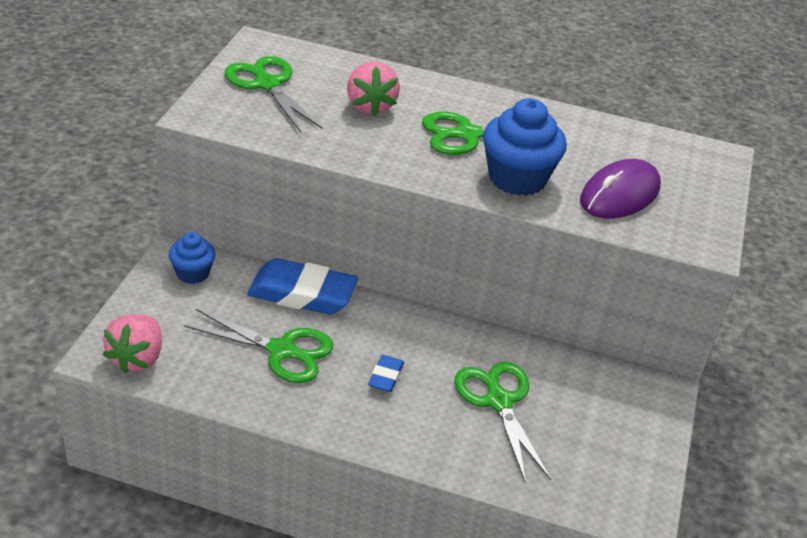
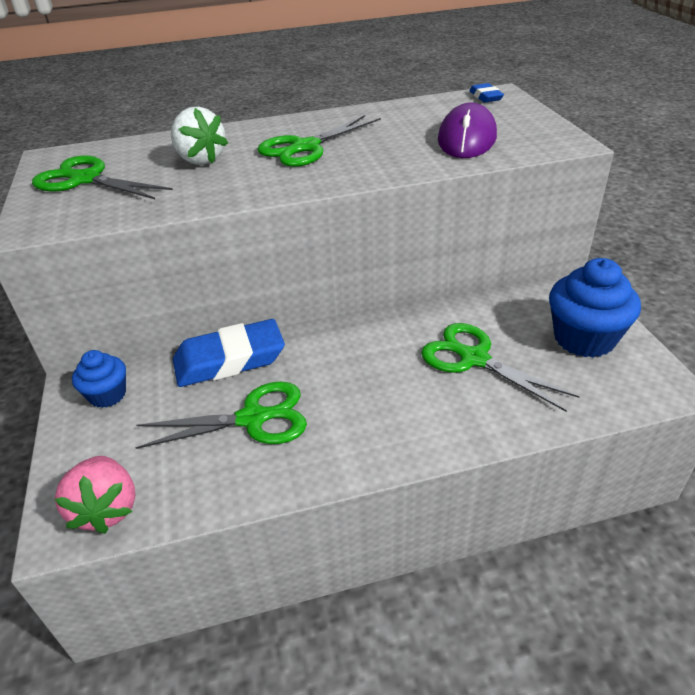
camera: 25 degrees left, 0 degrees up
(370, 106) = (200, 160): pink strawberry -> white strawberry
(386, 376) = (366, 389): blue eraser -> blue eraser (485, 97)
(517, 178) = (379, 158): blue cupcake -> blue cupcake (584, 338)

